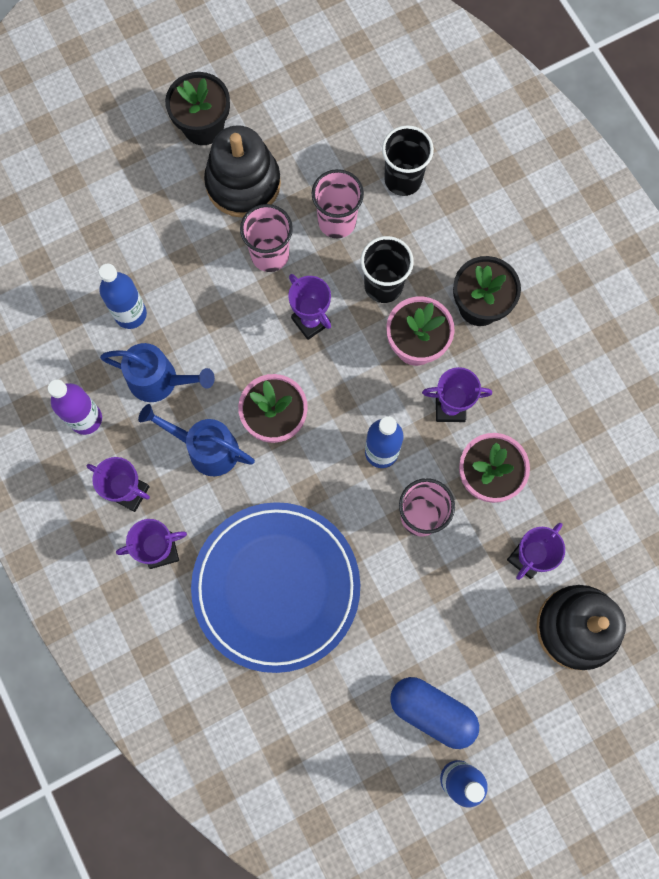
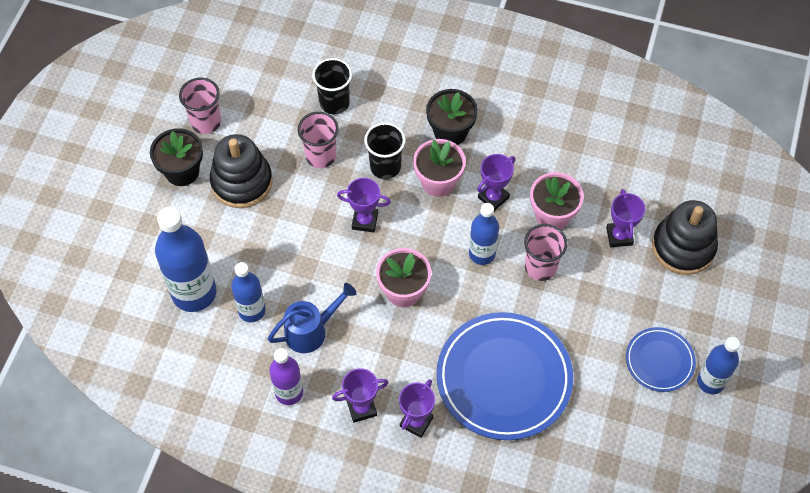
camera: 45 degrees left, 15 degrees down
(100, 252) = (194, 293): none -> blue bottle
(205, 448) = (380, 343): blue watering can -> none
(270, 255) = (301, 206): pink cup -> pink cup (206, 122)
(432, 711) = (659, 361): blue capsule -> blue plate

